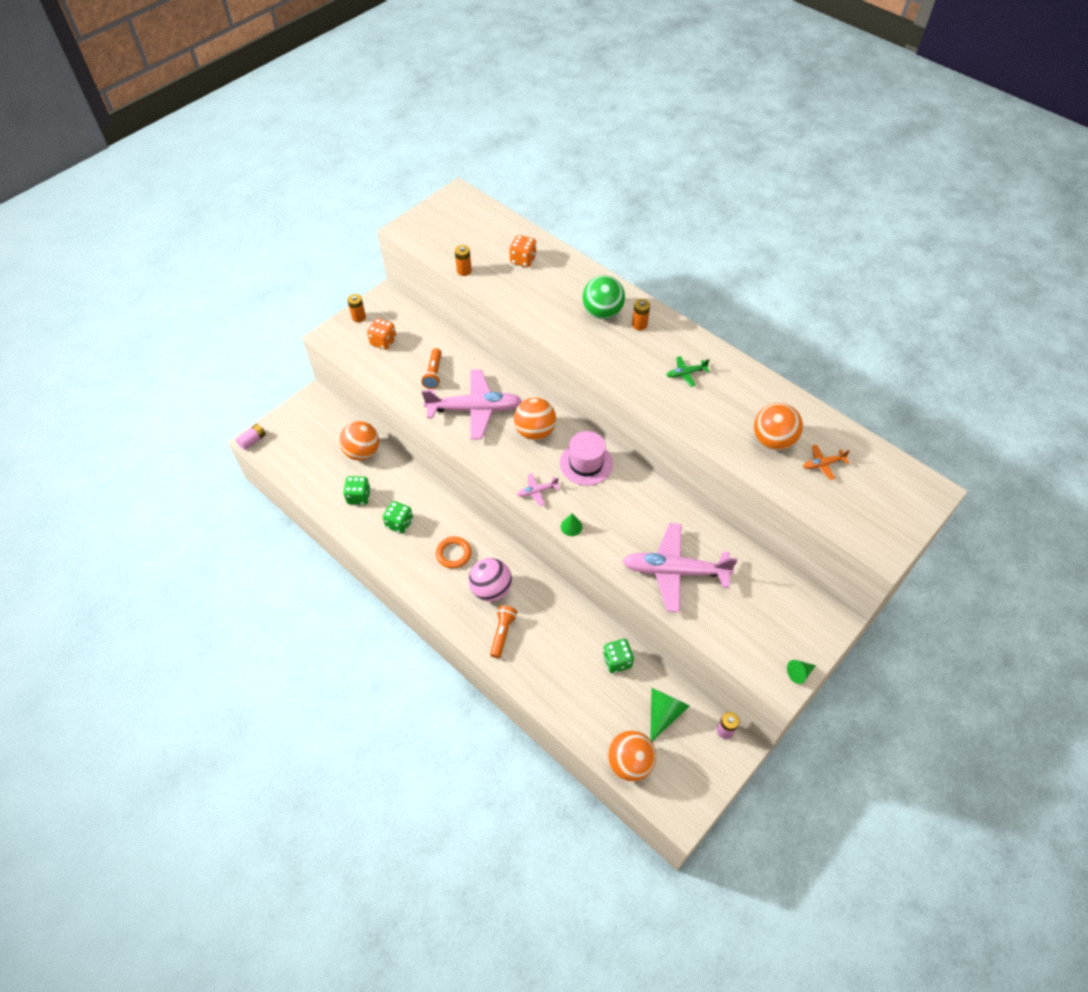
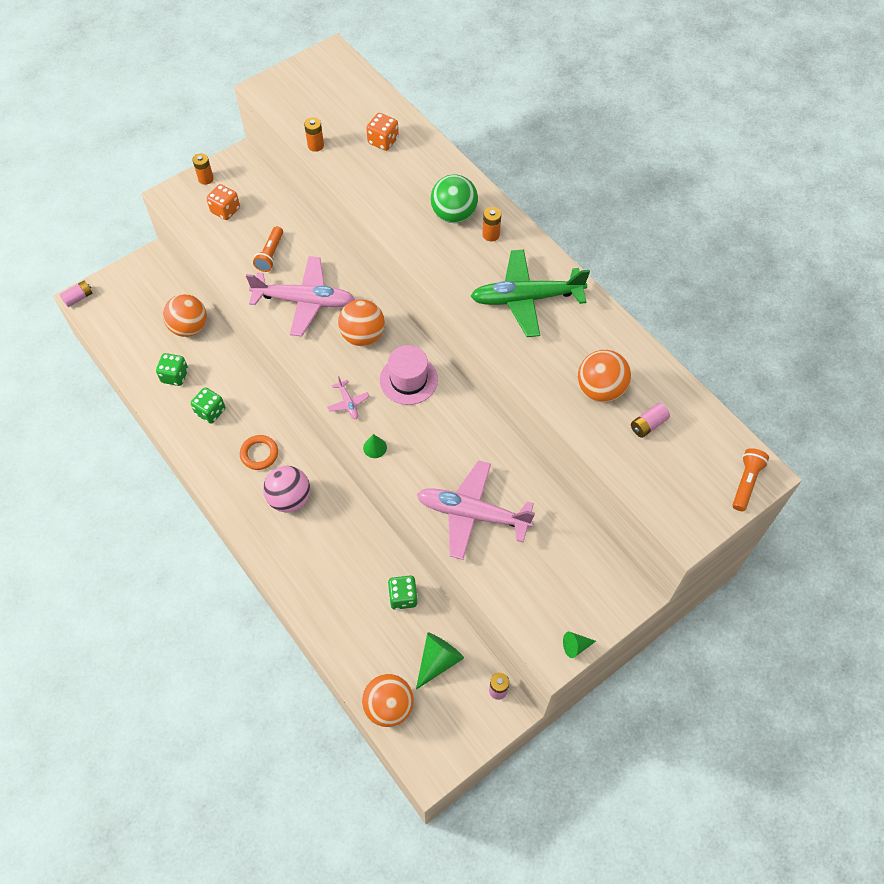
camera: 10 degrees right, 5 degrees up
(502, 633) = (290, 547): orange flashlight -> orange flashlight (746, 483)
(537, 491) = (348, 403): pink plane -> pink plane turned 105 degrees counterclockwise
(686, 373) = (526, 298): green plane -> green plane, size x2.35
(823, 464) = (648, 425): orange plane -> pink battery

